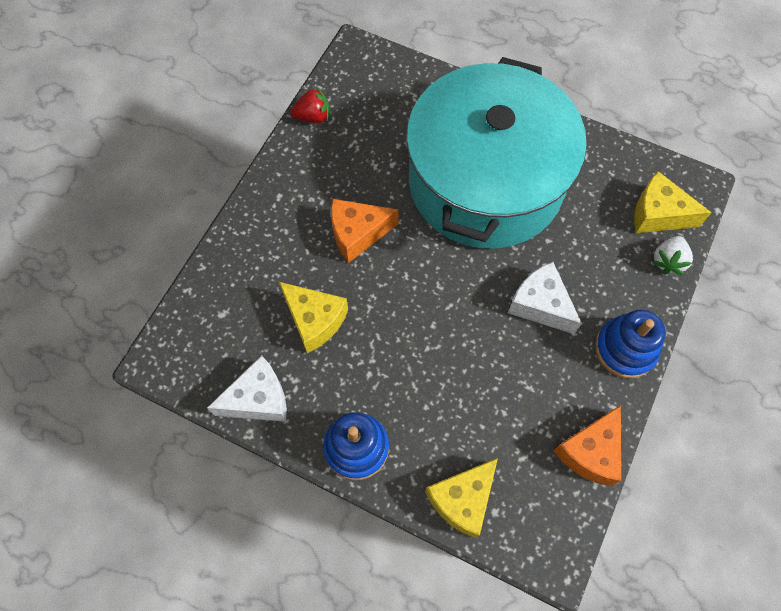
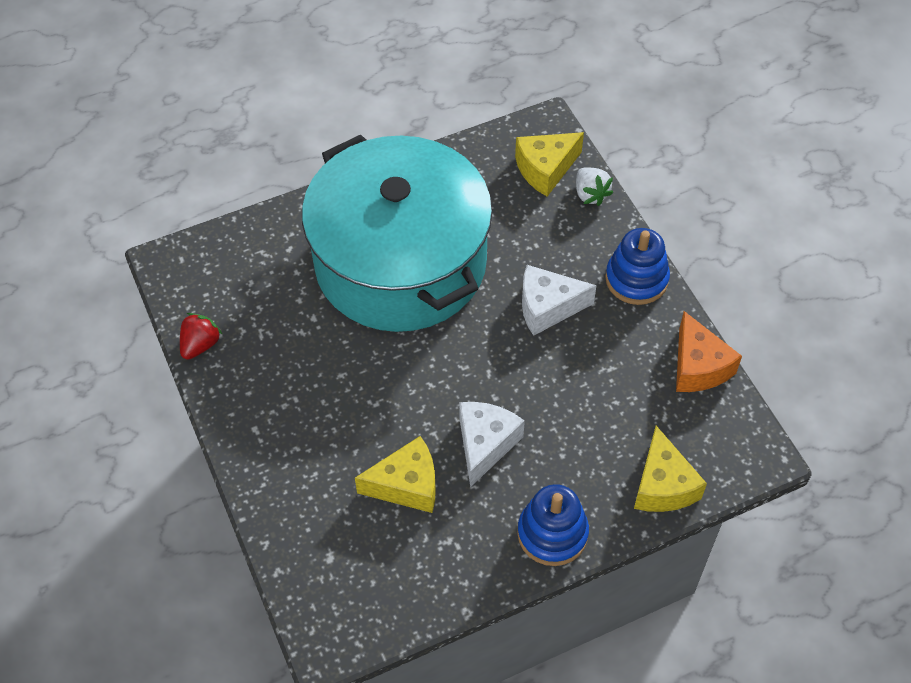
camera: 50 degrees left, 10 degrees down
(258, 399) = (440, 582): white cheese -> white cheese (485, 444)
(357, 234) = (355, 393): orange cheese -> none

